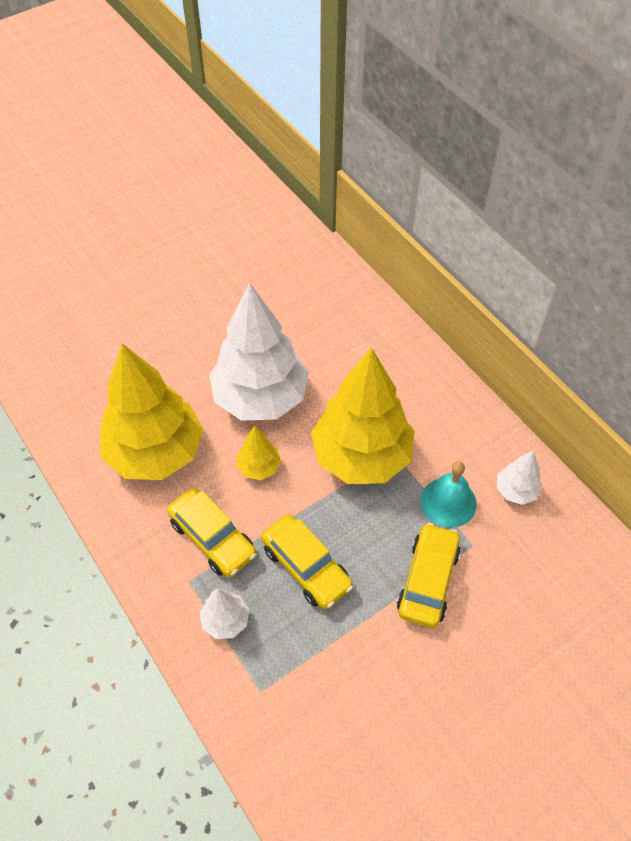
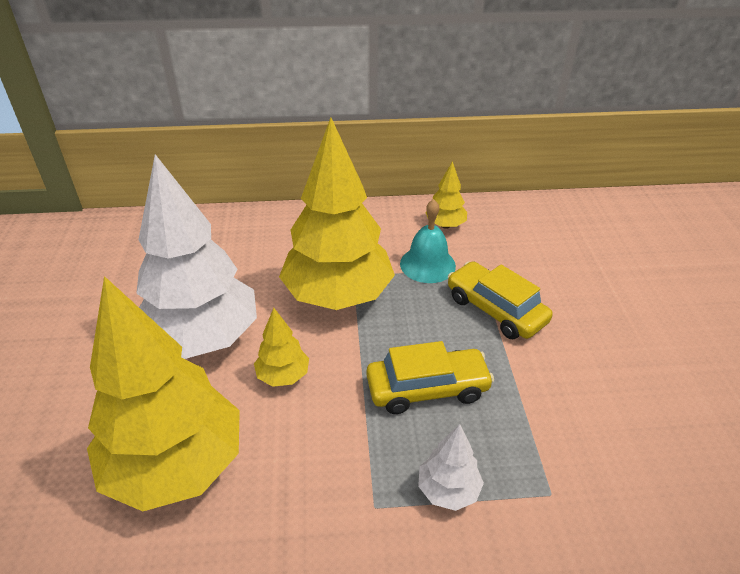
camera: 60 degrees left, 15 degrees down
(212, 538) = (336, 457): yellow car -> none
(515, 491) = (445, 225): white tree -> yellow tree

